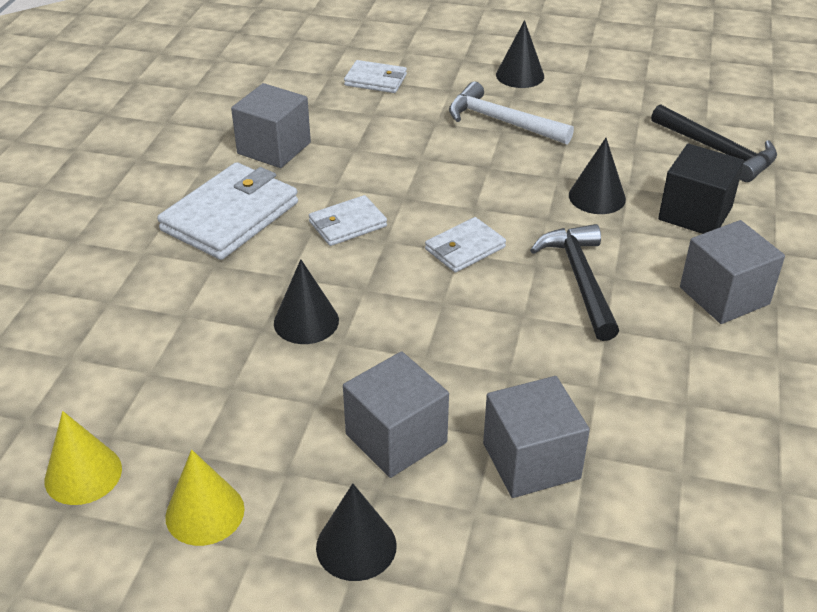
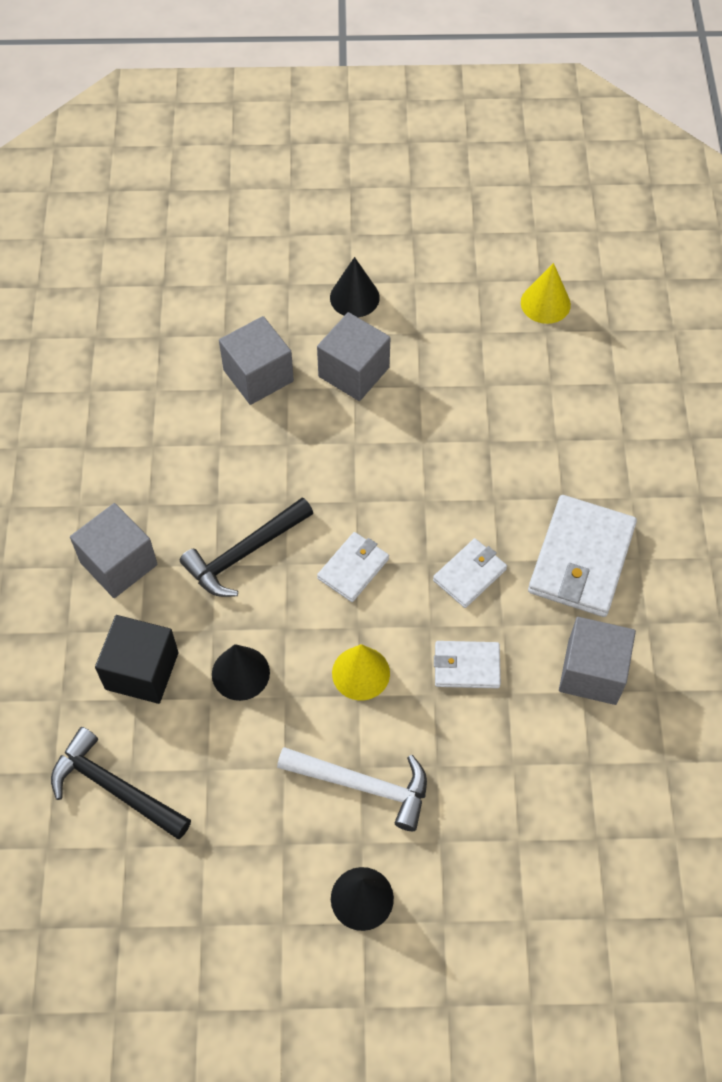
camera: 165 degrees right, 20 degrees up
(205, 512) = (455, 297): yellow cone -> yellow cone (361, 673)
(306, 321) = (458, 456): black cone -> none
(376, 80) = (536, 838): white wallet -> white wallet (466, 666)
(580, 280) = (244, 553): black hammer -> black hammer turned 75 degrees clockwise

